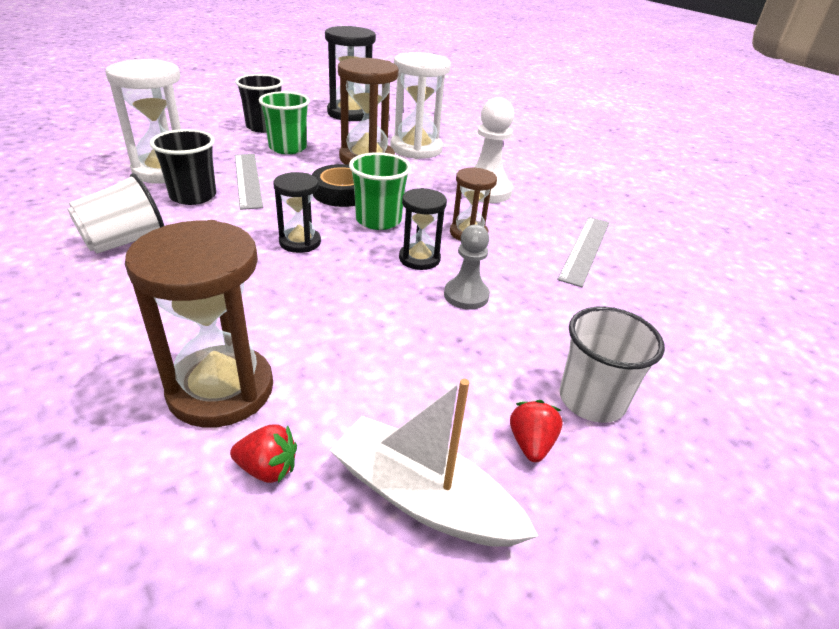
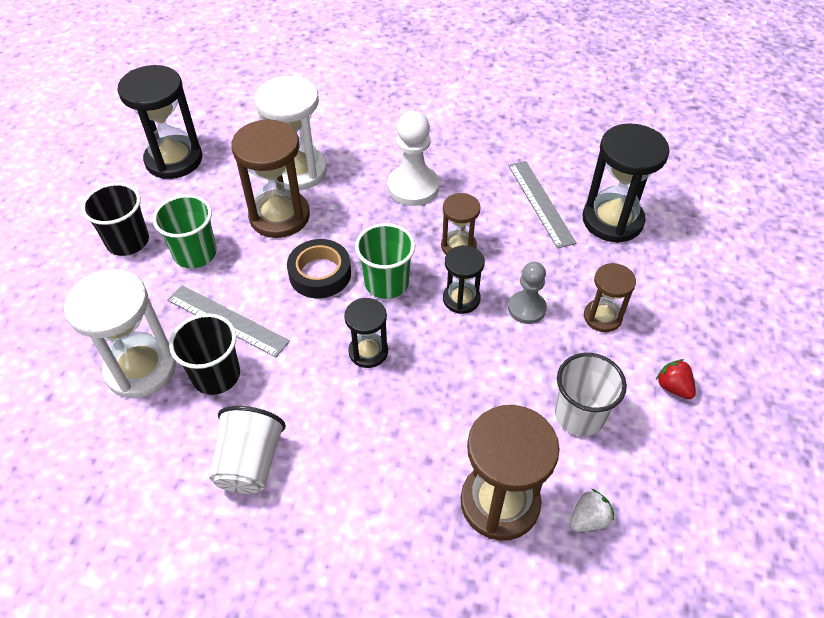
camera: 40 degrees left, 15 degrees up
(267, 469) = (588, 519): red strawberry -> white strawberry
(423, 498) = (668, 463): white boat -> none
(532, 344) = (602, 317): none -> brown hourglass
(591, 400) = (668, 332): white cup -> white cup (579, 415)
(646, 295) = (612, 220): none -> black hourglass

